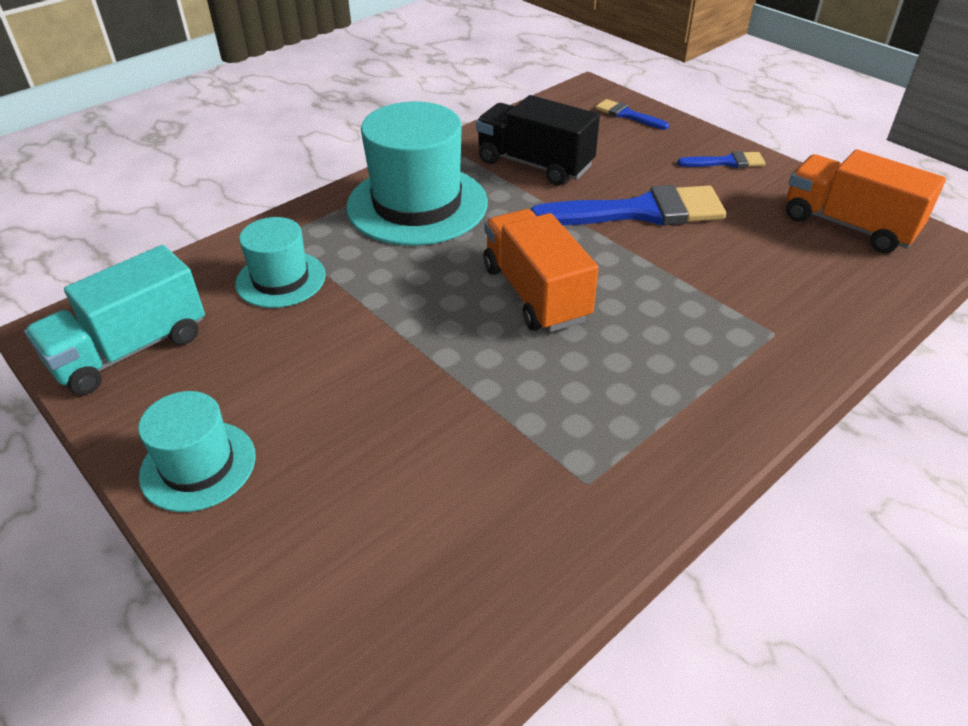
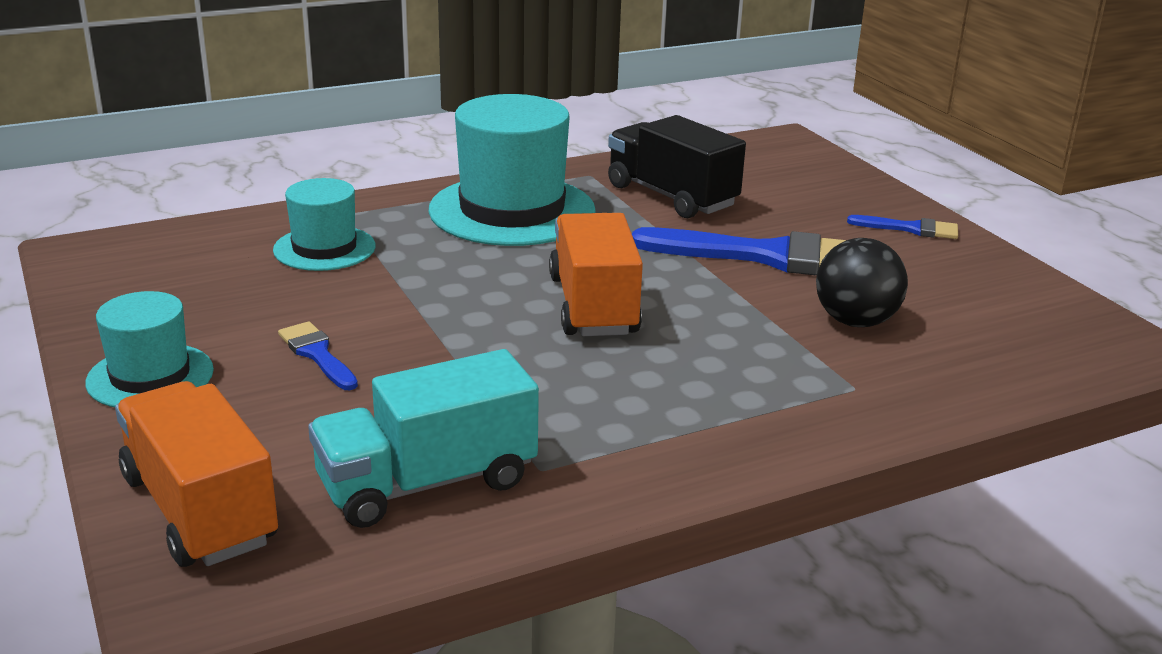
camera: 15 degrees right, 15 degrees down
(130, 350) = (140, 277): turquoise truck -> turquoise truck (427, 483)
(627, 115) = (816, 169): blue brush -> blue brush (317, 354)
(738, 265) = (855, 321): none -> black ball
(848, 225) = (1026, 309): orange truck -> orange truck (200, 509)

